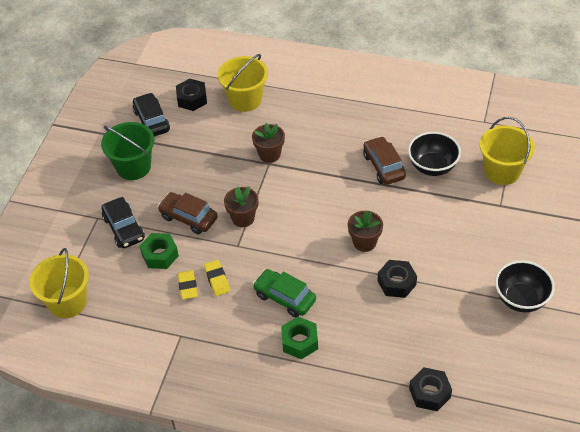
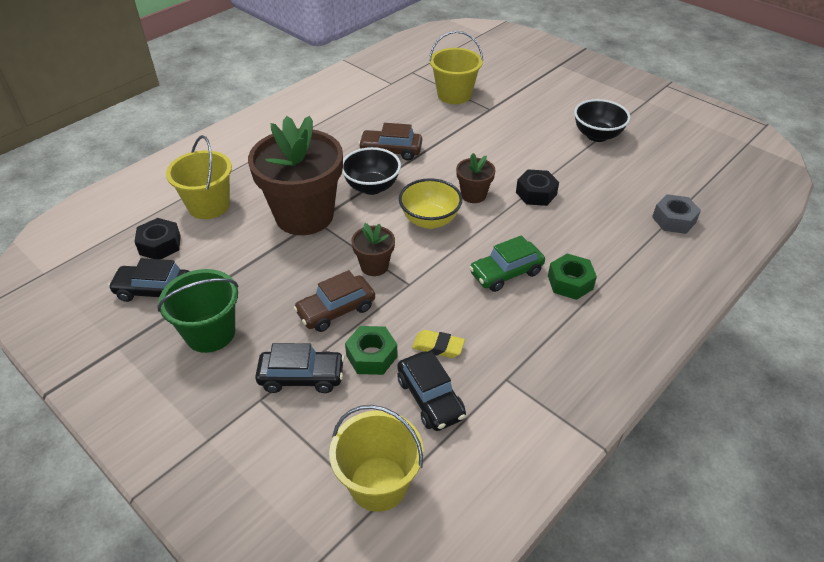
camera: 65 degrees left, 5 degrees down
(142, 300) = (430, 398): none -> black car
(217, 280) = (445, 317): yellow eraser -> none
(269, 154) = (304, 215): brown flower pot -> brown flower pot, size x2.23
(314, 228) = (430, 220): none -> yellow bowl
(429, 393) = (673, 220): black nut -> grey nut
(432, 166) = (416, 125): black bowl -> black bowl (372, 187)

